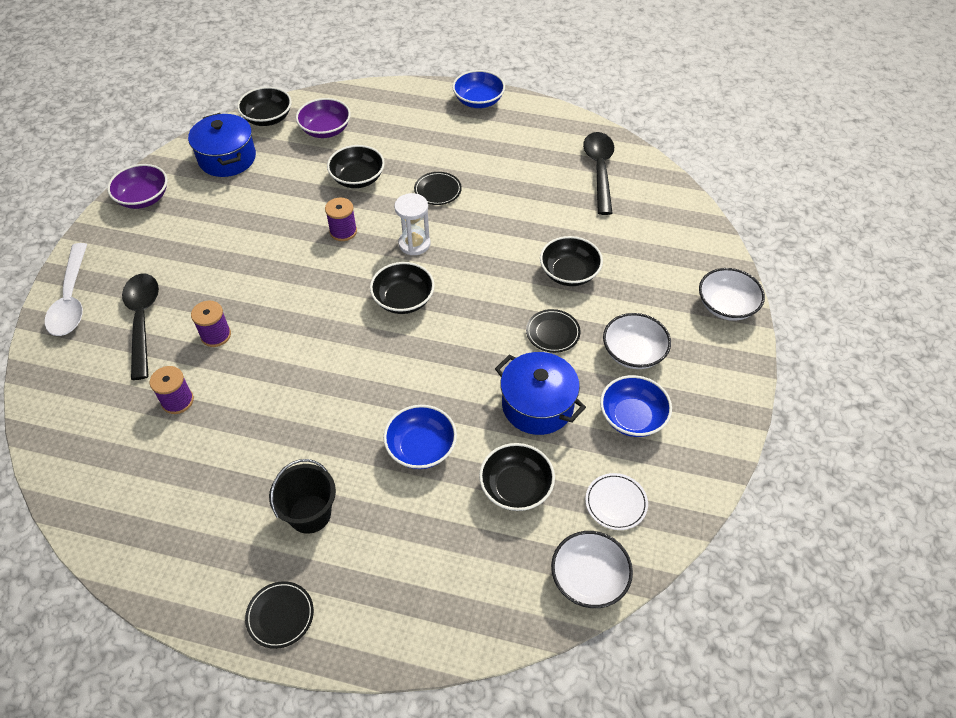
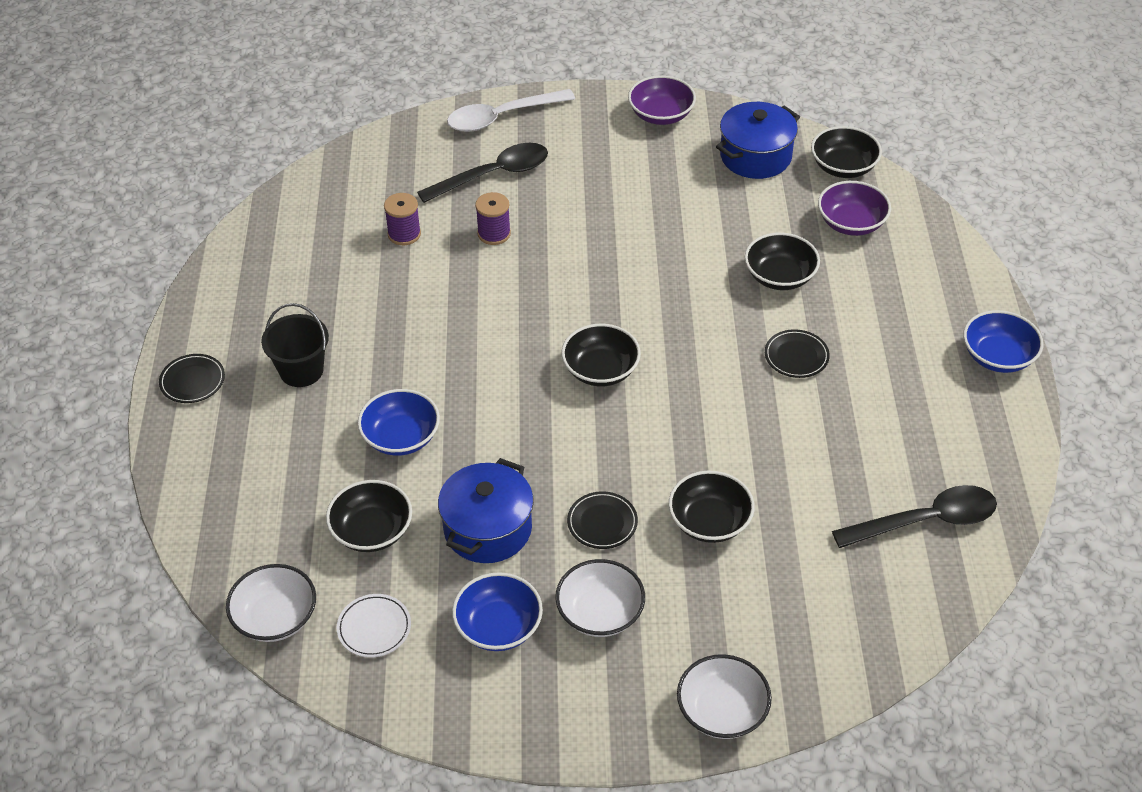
camera: 75 degrees right, 5 degrees down
(343, 231) = (684, 288): purple spool -> none
(414, 244) = (693, 357): white hourglass -> none

